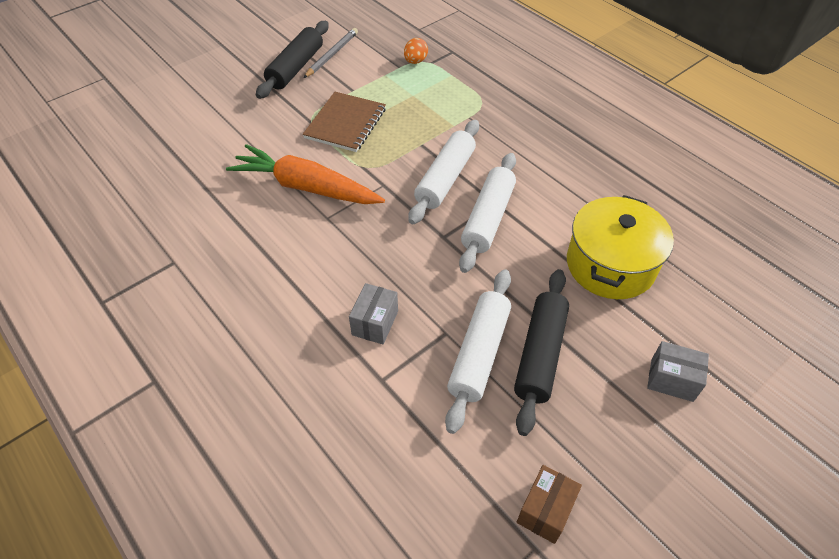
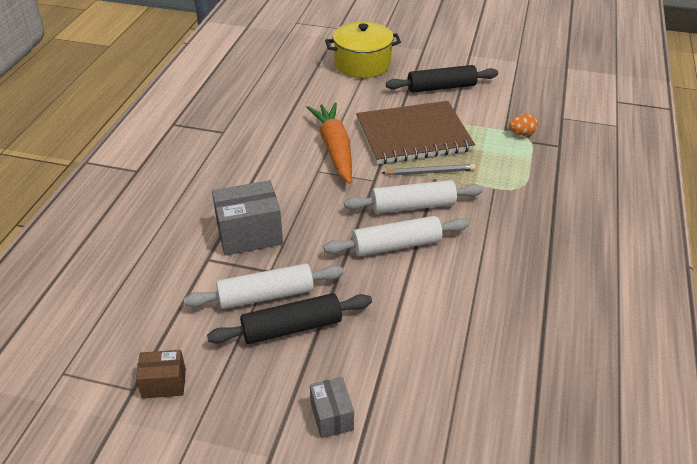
camera: 55 degrees right, 10 degrees down
(332, 55) = (475, 95): grey pencil -> grey pencil (430, 172)
(345, 123) = (413, 135): brown notebook -> brown notebook, size x1.59
(375, 323) = (249, 234): grey box -> grey box, size x1.75
(610, 265) = (418, 334): yellow pot -> yellow pot (362, 64)

